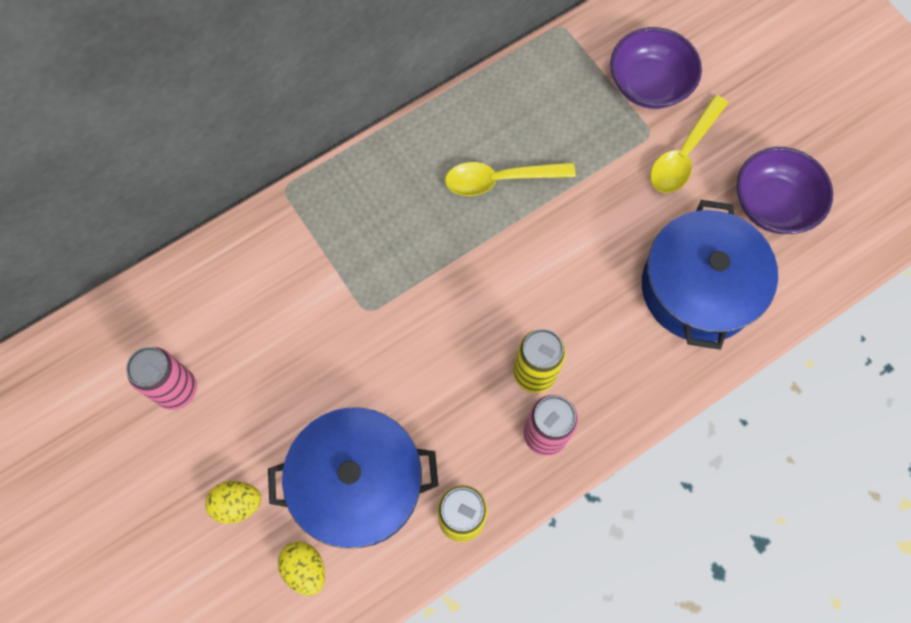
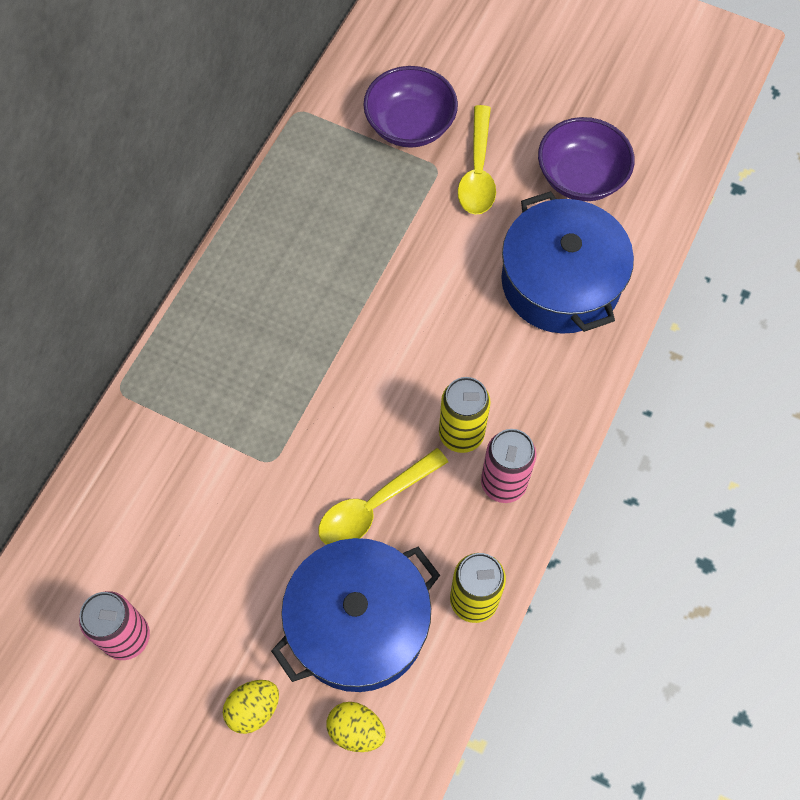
camera: 30 degrees left, 5 degrees down
(500, 180) = (325, 277): yellow spoon -> yellow spoon (375, 505)

